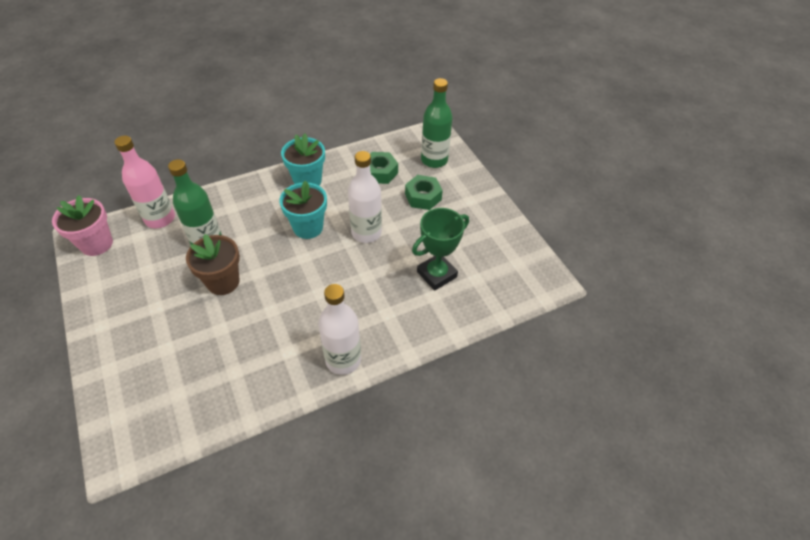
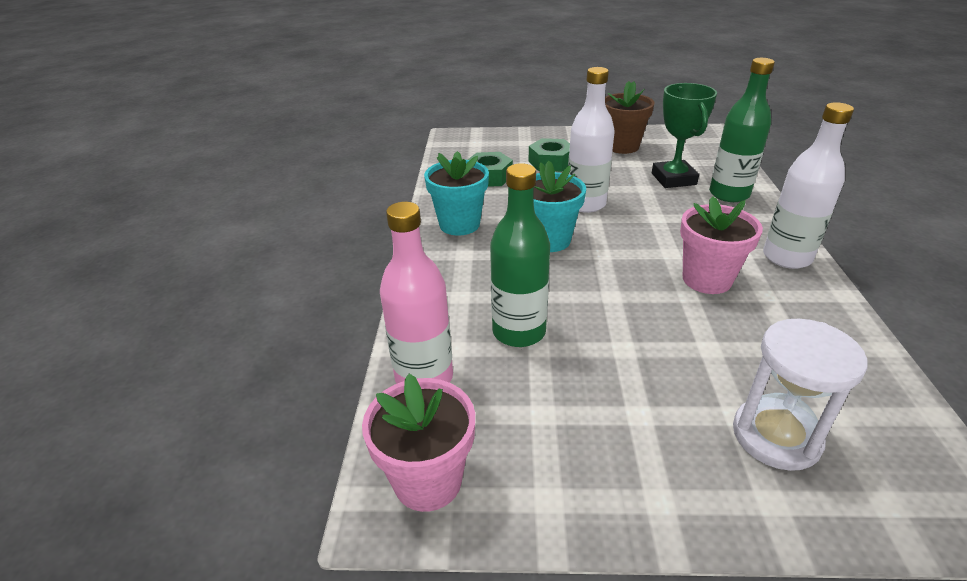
camera: 60 degrees left, 15 degrees down
(154, 367) = (776, 436): none -> white hourglass
(223, 282) = (614, 329): brown flower pot -> brown flower pot (622, 146)
(294, 317) = (707, 279): none -> pink flower pot
(434, 160) = (497, 145): green bottle -> green bottle (729, 194)

